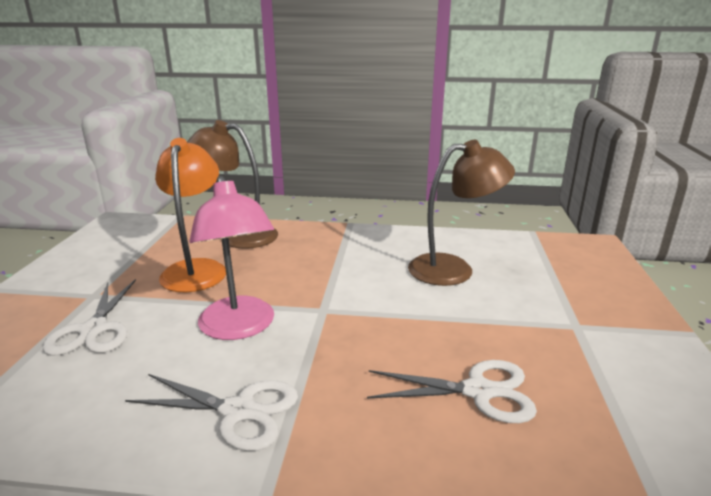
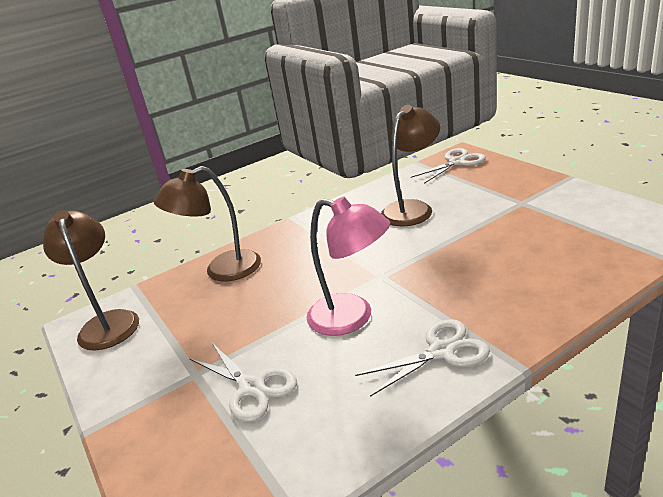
camera: 35 degrees left, 5 degrees up
(127, 230) = (108, 322): none -> brown lamp
(196, 269) = (241, 308): orange lamp -> none
(478, 391) = (532, 260): white scissors -> white scissors (456, 162)

